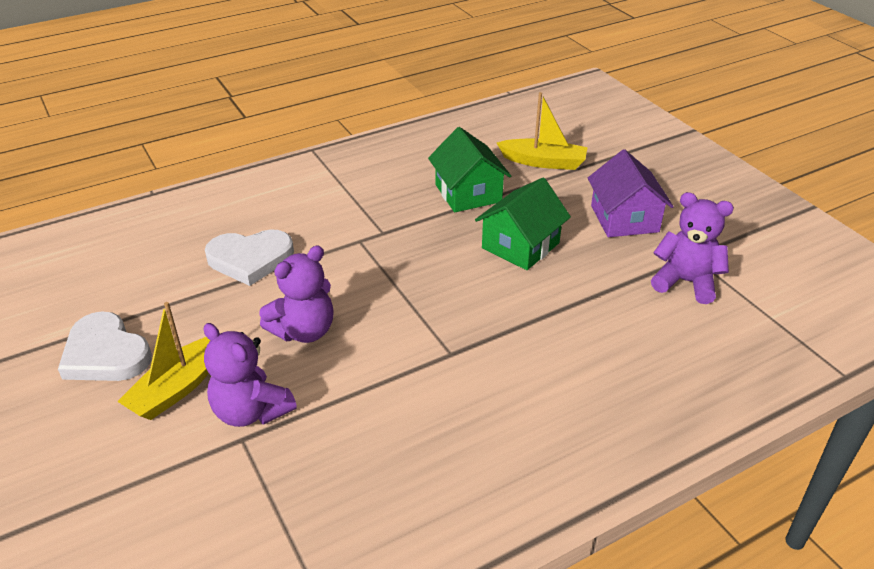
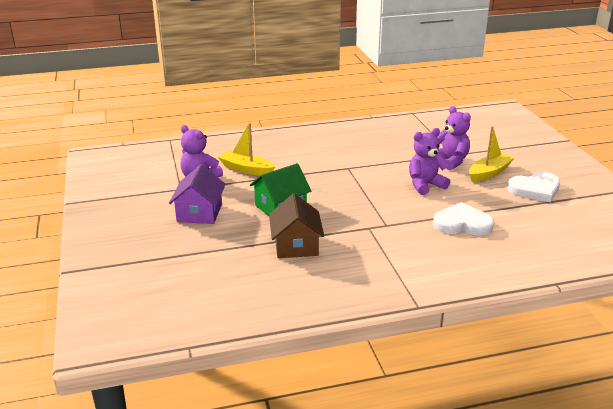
camera: 165 degrees left, 10 degrees down
(105, 354) = (535, 189): white heart -> white heart turned 105 degrees clockwise
(468, 193) = (296, 245): green house -> brown house
(543, 162) = (219, 261): yellow boat -> yellow boat (246, 169)

